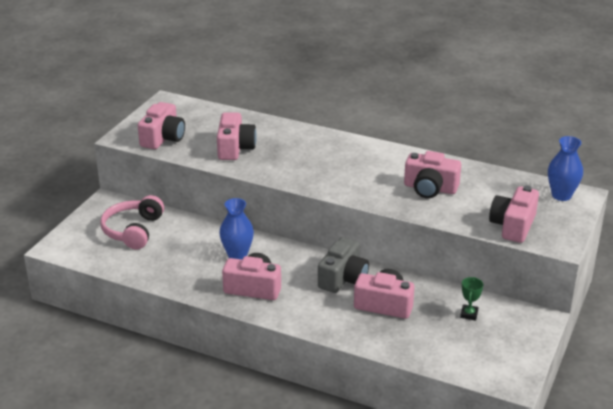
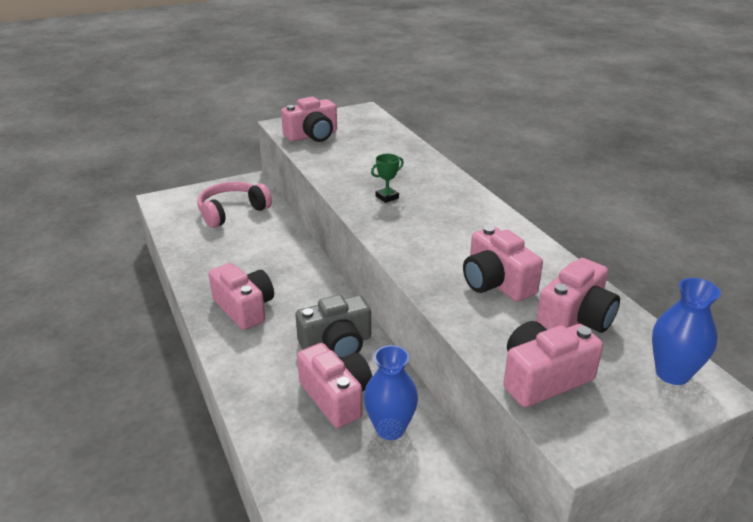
camera: 40 degrees right, 0 degrees up
(235, 148) = (357, 164): pink camera -> pink camera (575, 318)
(237, 255) = (277, 271): blue vase -> blue vase (390, 429)
(469, 314) = (415, 469): green trophy -> green trophy (387, 197)

